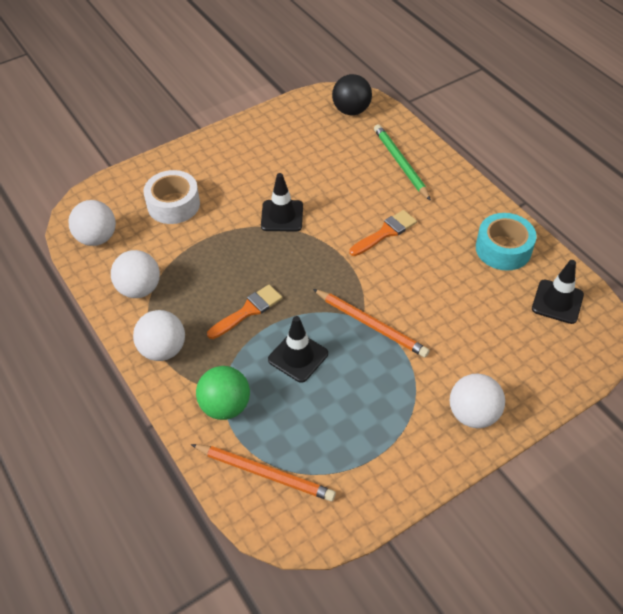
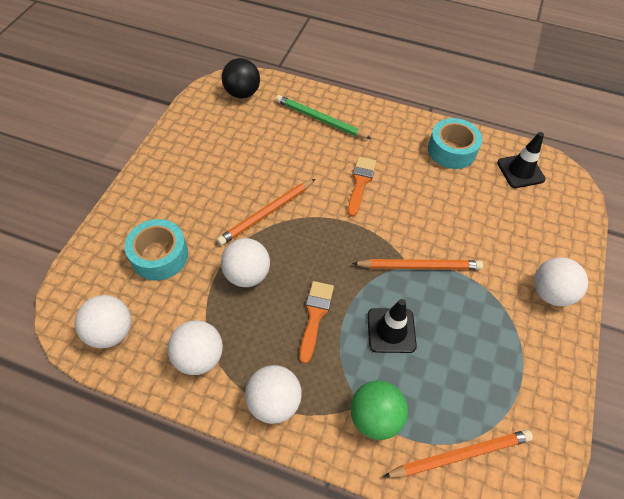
camera: 40 degrees left, 5 degrees up
(173, 204) = (159, 255): white tape -> turquoise tape
(224, 253) = (247, 274): none -> white ball
(282, 216) = (267, 213): black traffic cone -> orange pencil

